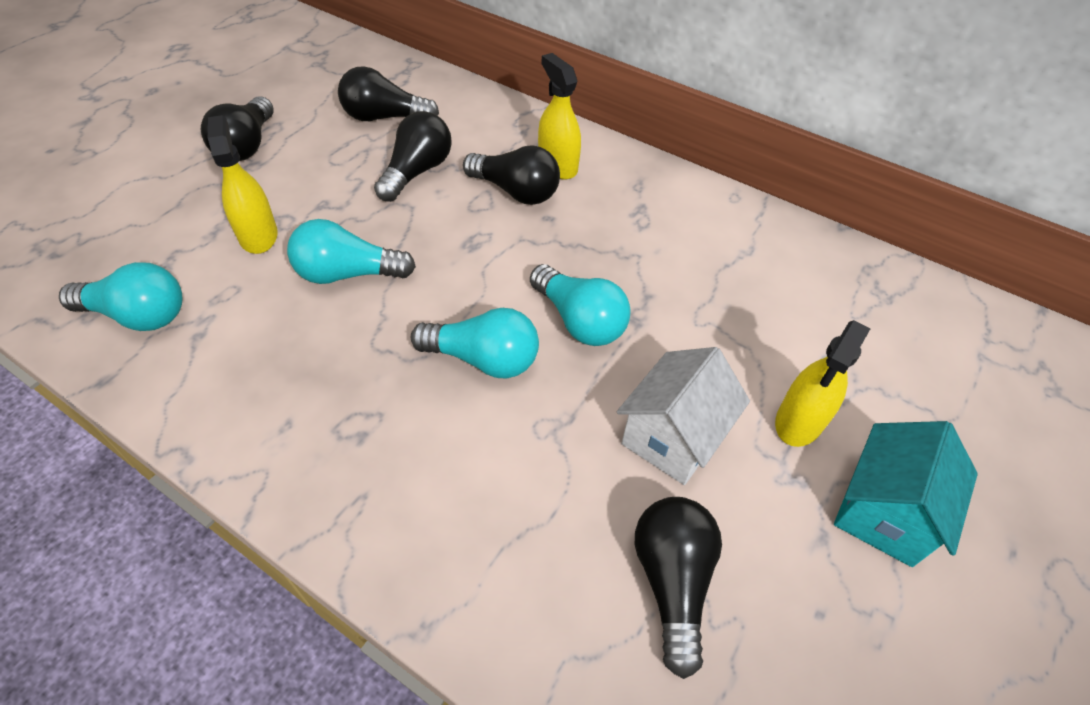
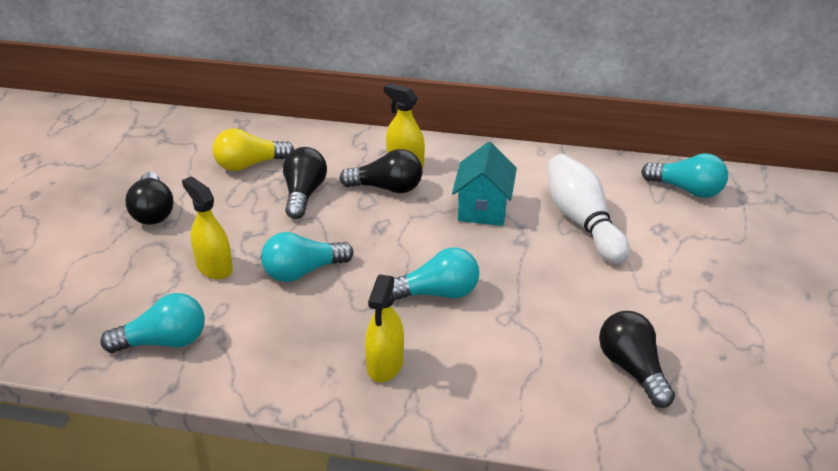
camera: 20 degrees left, 15 degrees down
(384, 117) = (250, 165): black light bulb -> yellow light bulb
(579, 320) = (486, 253): turquoise light bulb -> turquoise light bulb (686, 190)
(672, 437) = (587, 298): white house -> none
(732, 315) = (582, 222): none -> white bowling pin
(799, 421) = (657, 267): yellow spray bottle -> yellow spray bottle (385, 365)
(883, 512) = (730, 298): turquoise house -> turquoise house (483, 209)

